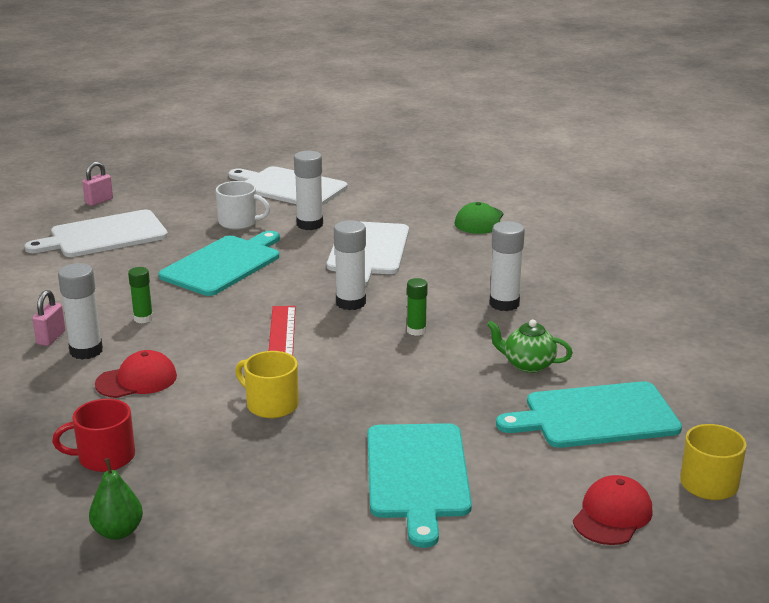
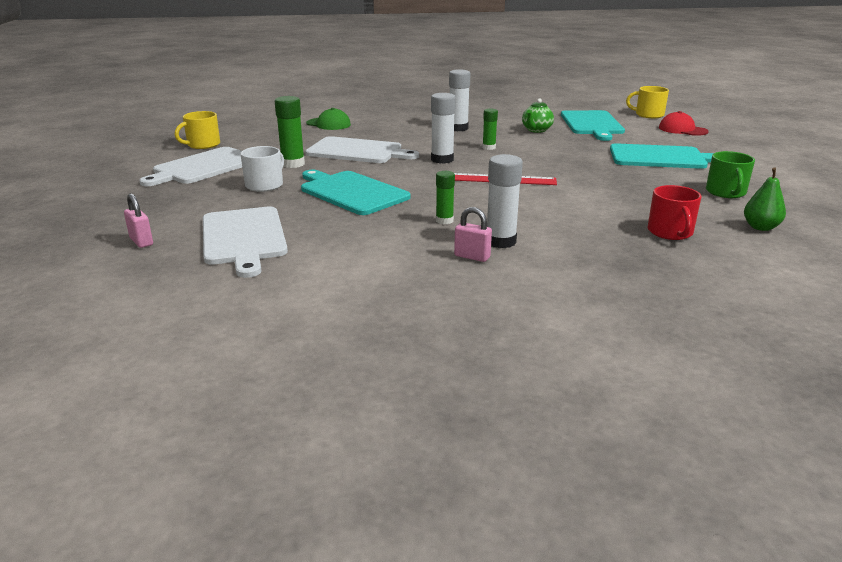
camera: 80 degrees left, 0 degrees up
(137, 380) = (553, 223): red cap -> none
(256, 520) = (726, 192): none -> green mug
(271, 404) = (587, 185): yellow mug -> yellow mug (203, 145)
(310, 224) = (293, 164): white glue stick -> green glue stick

